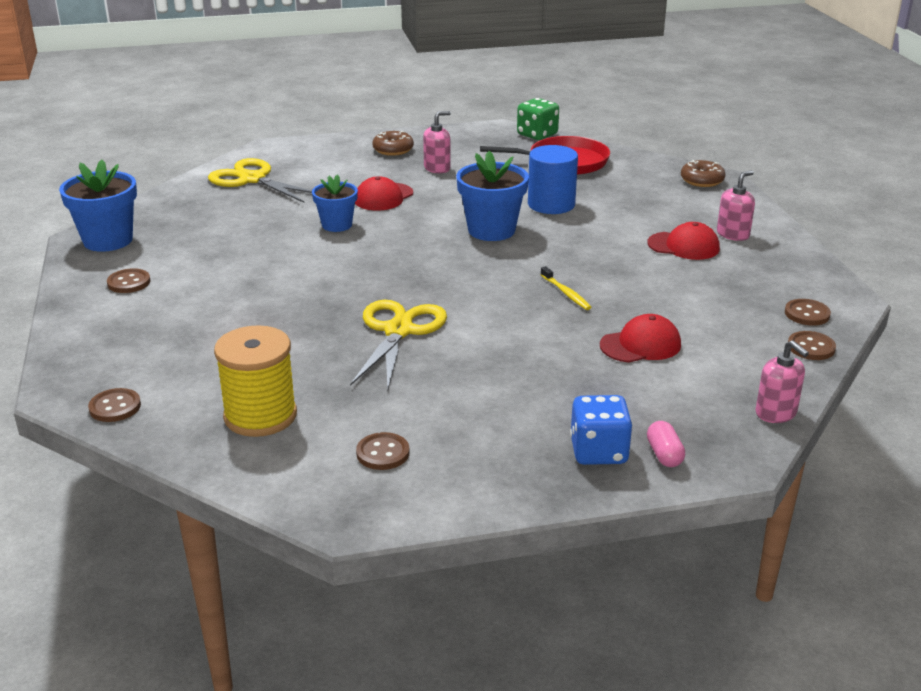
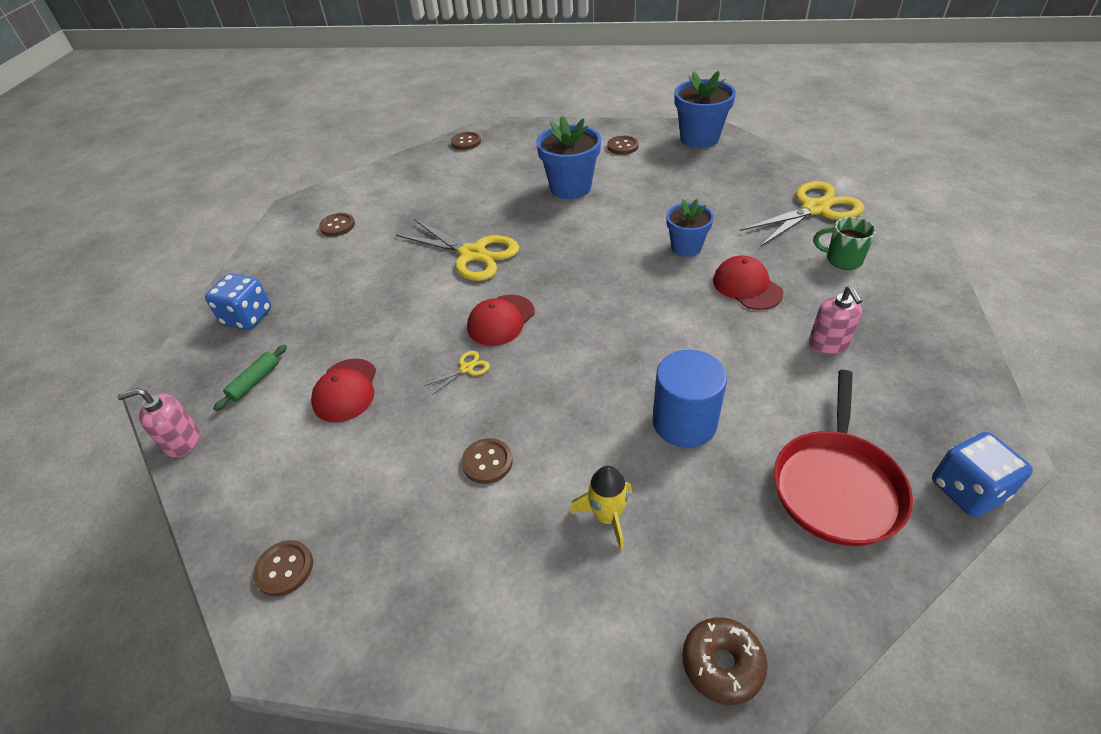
camera: 115 degrees right, 15 degrees up
(260, 416) = (415, 187): yellow spool -> none
(328, 167) = (842, 259): none -> green mug
(393, 150) = (899, 317): brown donut -> none
(491, 230) = (631, 349): blue flower pot -> blue flower pot (570, 187)
(537, 135) = (967, 490): green dice -> blue dice
(566, 293) = (466, 368): yellow toothbrush -> yellow scissors
(649, 217) = (607, 517): none -> yellow rocket
(664, 455) = (211, 349): pink capsule -> none
(677, 402) = (255, 382): none -> green rolling pin
(683, 246) = (509, 519): red cap -> red cap (501, 320)
(733, 234) = (512, 600): pink soap dispenser -> none
(811, 347) = (232, 531): brown button -> brown button (487, 462)

